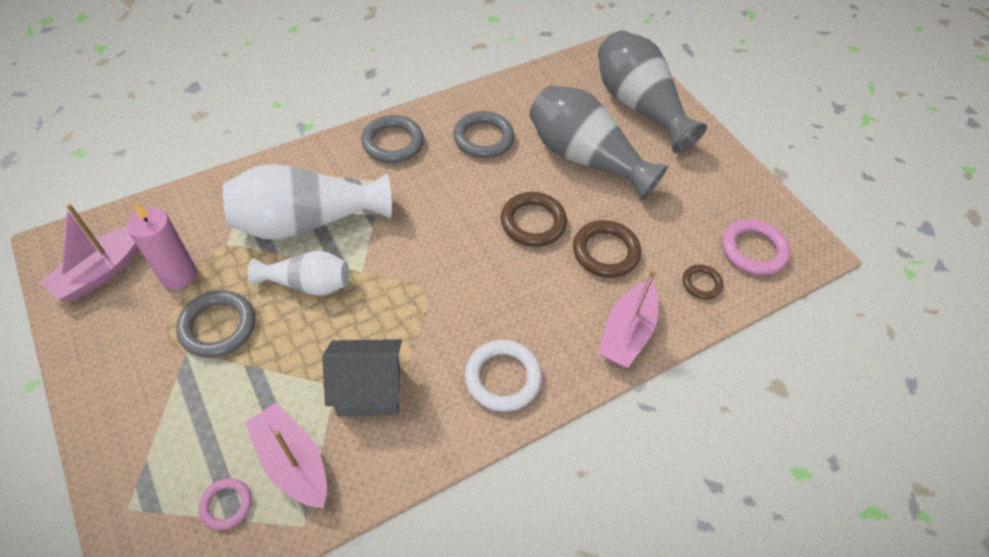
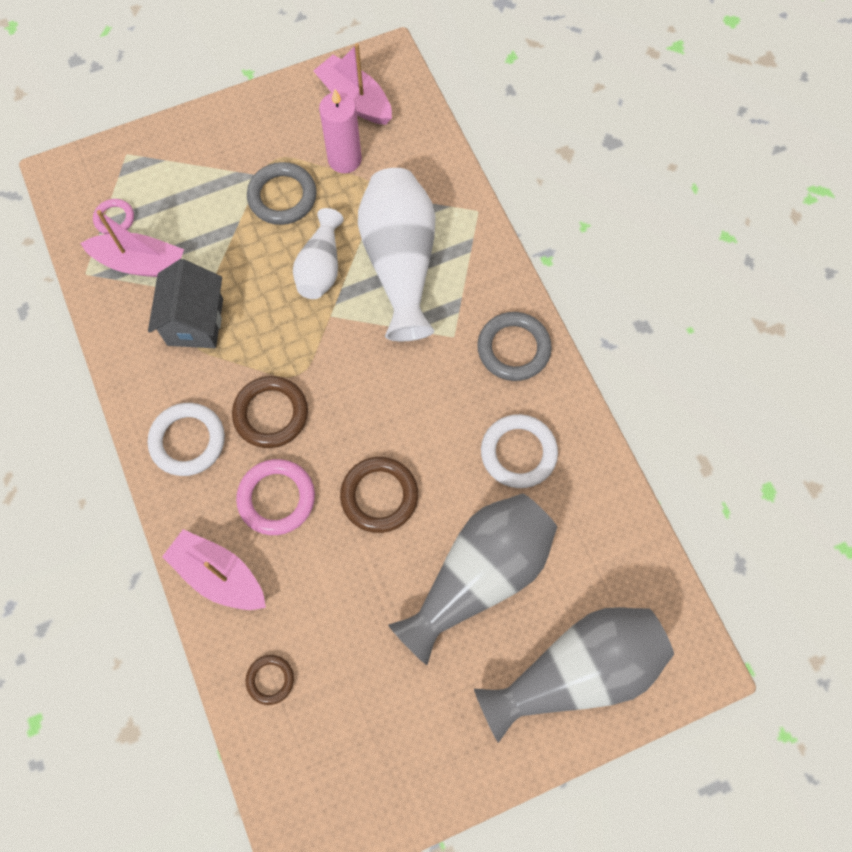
camera: 100 degrees right, 15 degrees up
(292, 462) = (140, 263): pink boat -> pink boat turned 45 degrees clockwise
(483, 138) = (518, 453): grey ring -> white ring
(605, 252) = (328, 573): brown ring -> brown ring (271, 414)
(753, 250) = (311, 764): pink ring -> pink ring (276, 498)

